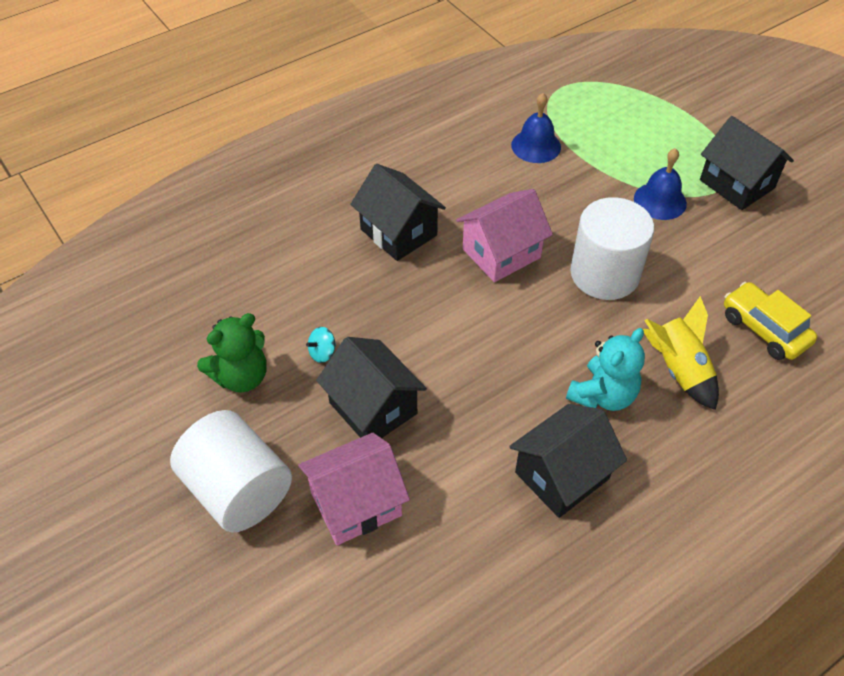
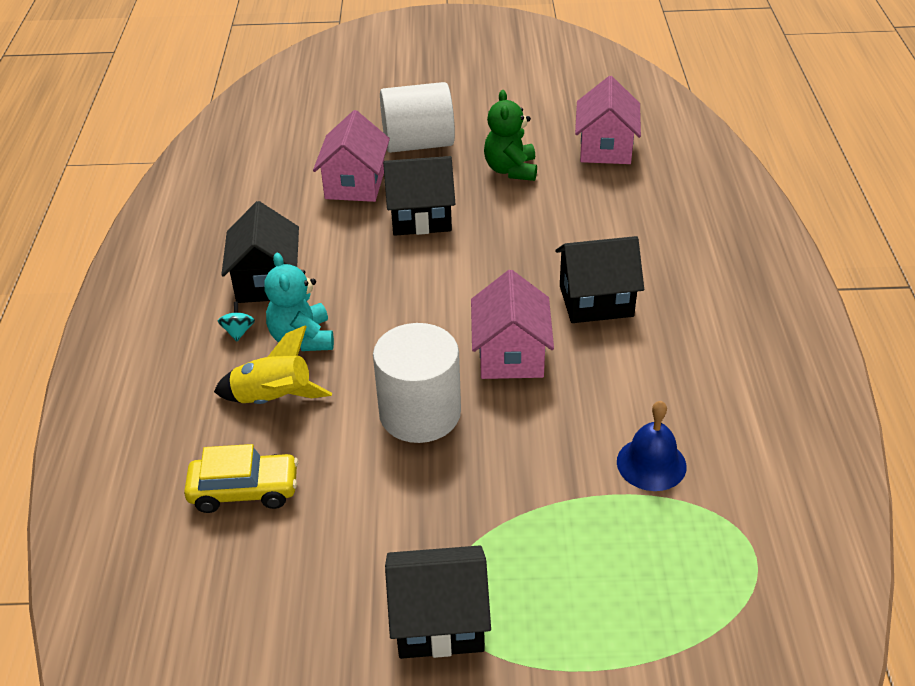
camera: 125 degrees right, 10 degrees down
(155, 319) = (605, 148): none -> pink house
(322, 353) = (496, 212): turquoise spinning top -> turquoise spinning top (238, 332)
(660, 201) = (476, 523): blue bell -> none

